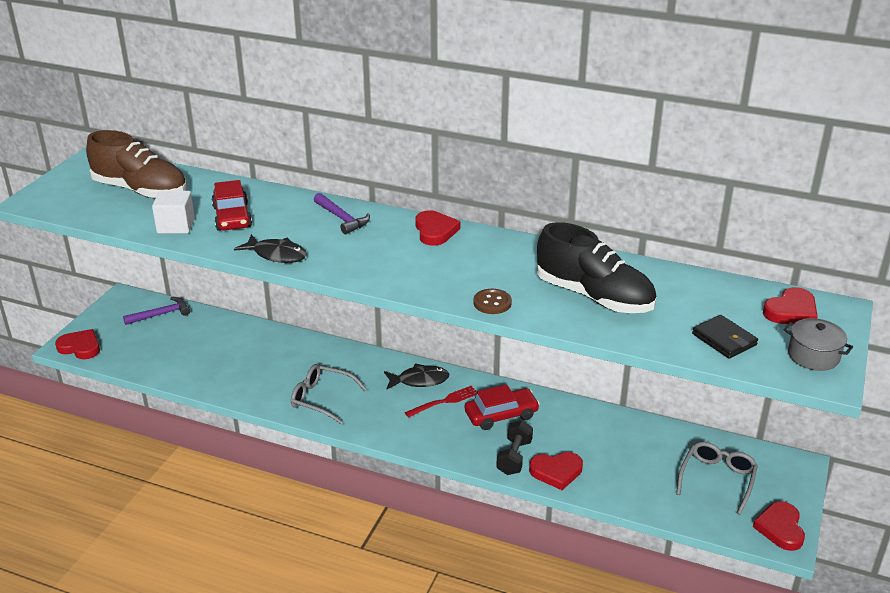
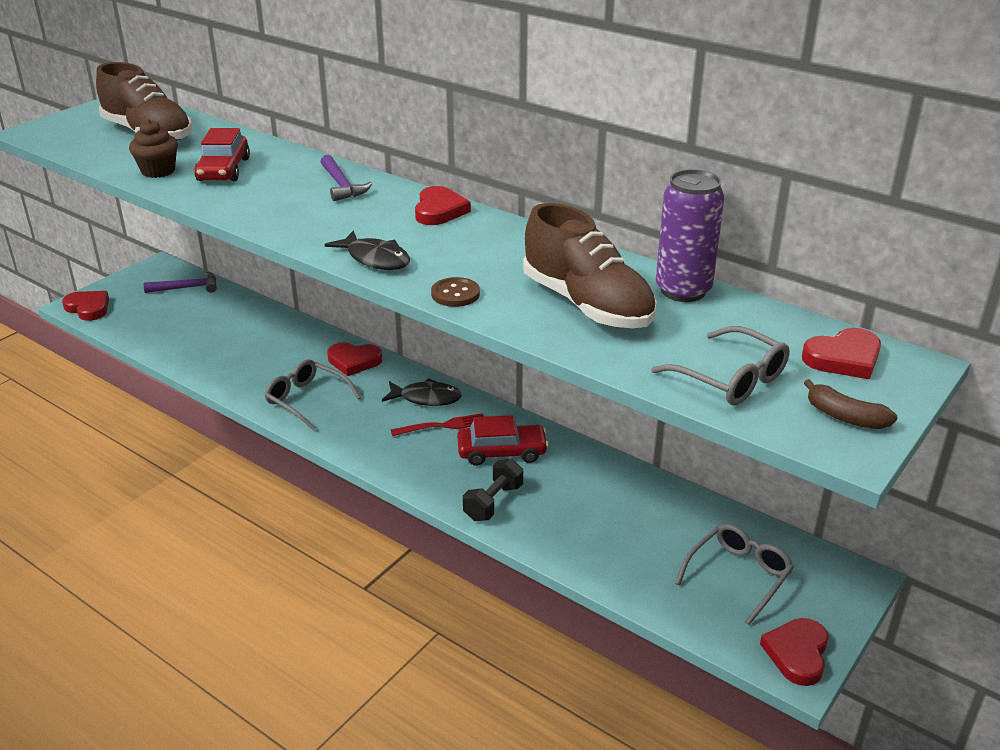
camera: 15 degrees right, 0 degrees up
(176, 226) = (158, 171): white cube -> brown cupcake
(276, 255) = (243, 212): black fish -> black fish (375, 259)
(556, 472) = (536, 528): red heart -> red heart (354, 361)
(594, 297) = (587, 305): black shoe -> brown shoe
(655, 274) = (683, 290): none -> purple can
(724, 339) = (729, 378): black wallet -> grey glasses
(813, 356) = (845, 417): grey pot -> brown banana

